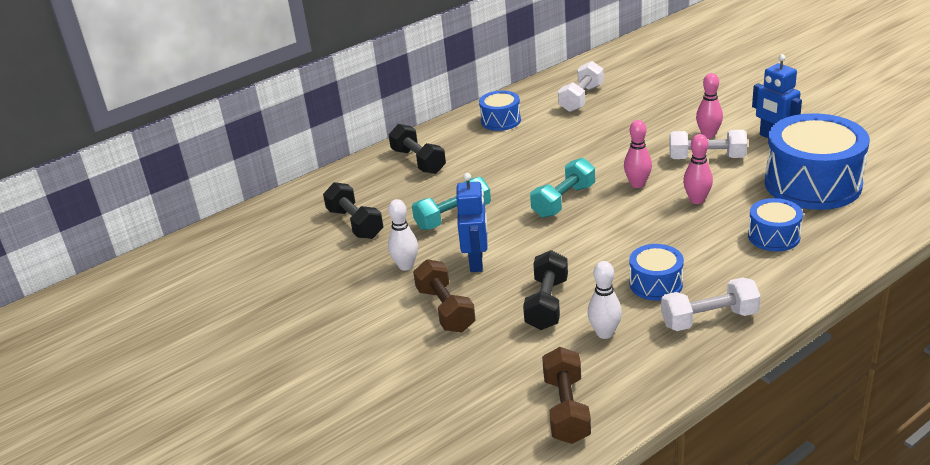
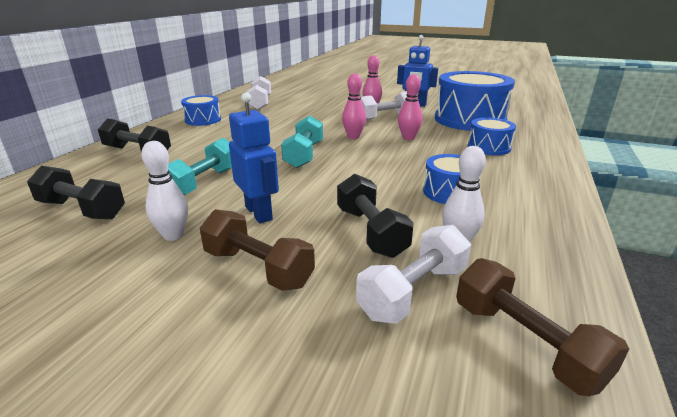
camera: 35 degrees left, 5 degrees down
(709, 319) = (527, 207): white dumbbell -> white dumbbell (413, 292)

